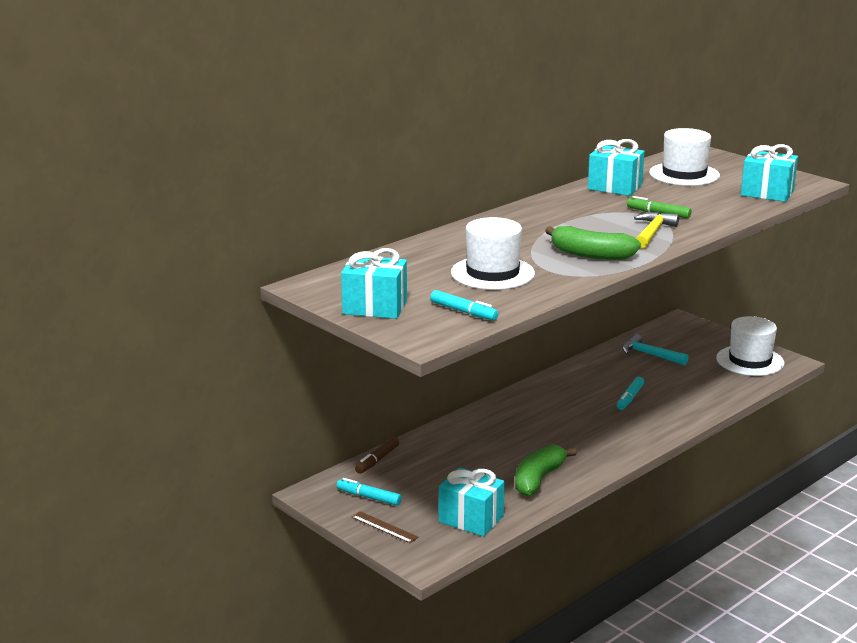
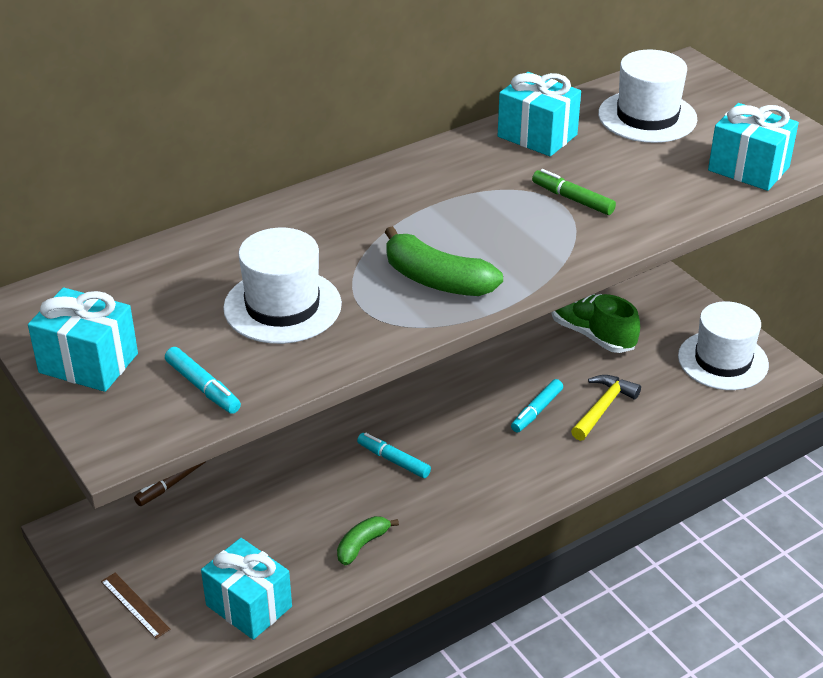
camera: 10 degrees right, 15 degrees up
(369, 497) = (136, 549): turquoise marker -> turquoise marker (393, 460)
(538, 479) = (362, 545): green banana -> green banana, size x0.62
(649, 354) = (592, 334): turquoise hammer -> green shoe
(652, 233) = (545, 240): yellow hammer -> yellow hammer (603, 408)

